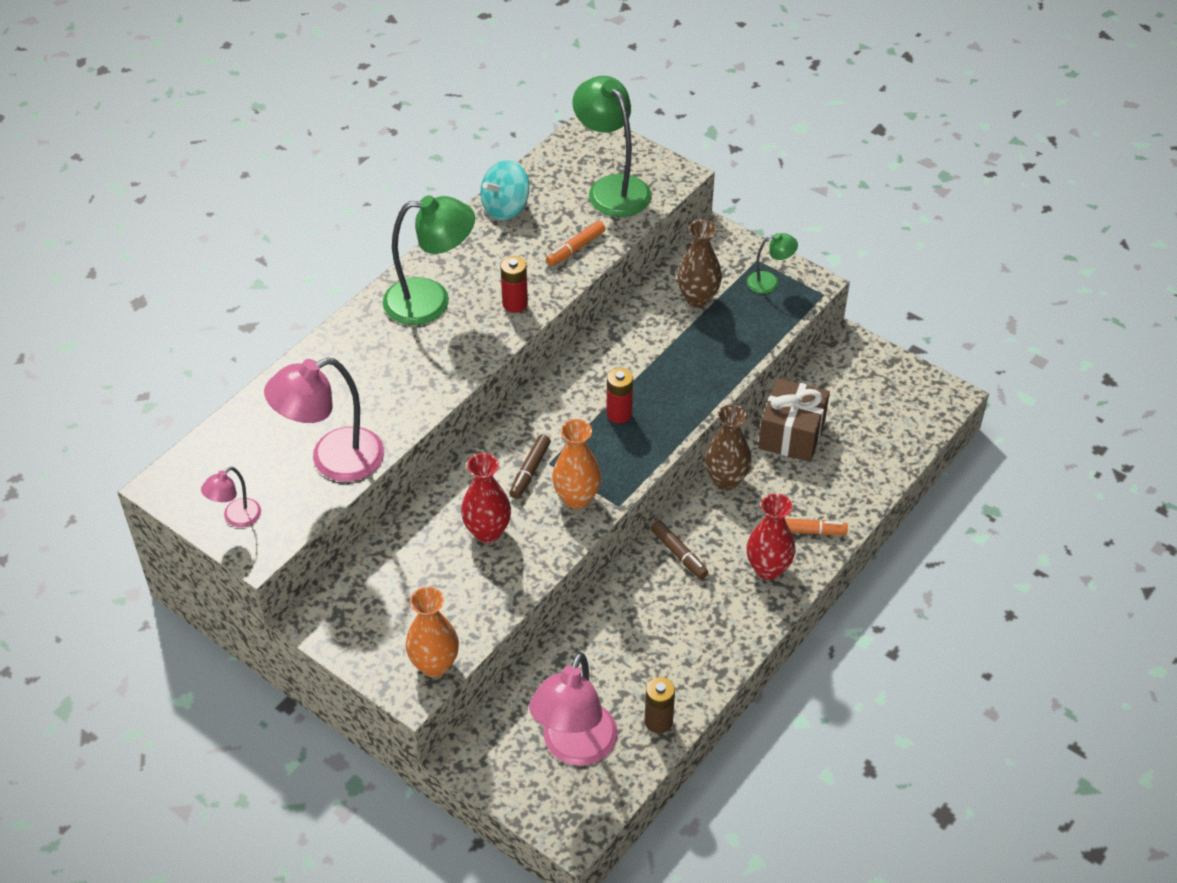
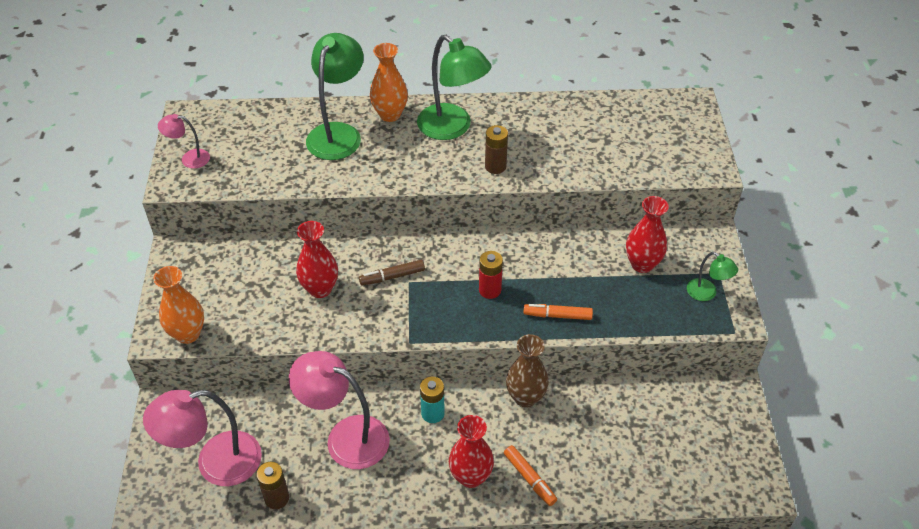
camera: 50 degrees right, 0 degrees up
(333, 460) = (274, 170): pink lamp -> pink lamp (346, 437)
(505, 208) = (573, 109): turquoise spinning top -> none
(515, 304) = (495, 166): red battery -> brown battery
(575, 248) = (579, 163): orange marker -> orange marker (557, 315)
(576, 498) = (393, 316): orange vase -> orange vase (390, 115)
(612, 188) = (657, 146): green lamp -> green lamp (338, 133)
(679, 554) = (432, 413): brown marker -> turquoise battery
(698, 298) = (642, 264): brown vase -> red vase
(791, 434) = (609, 409): brown gift -> none

